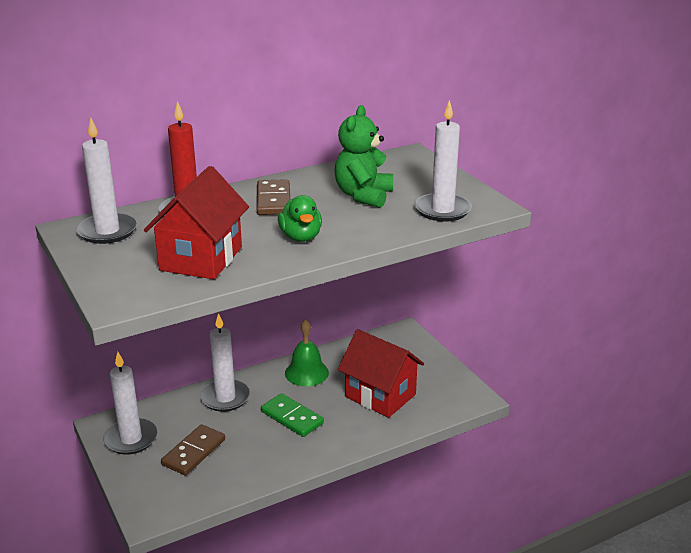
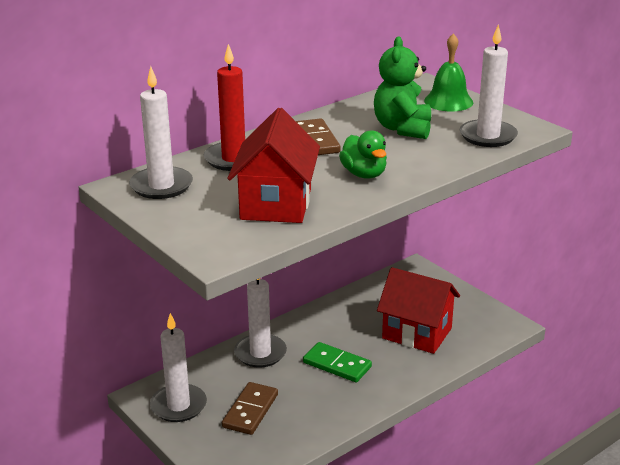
camera: 10 degrees left, 0 degrees up
(306, 373) = (334, 319): green bell -> green bell (448, 101)

